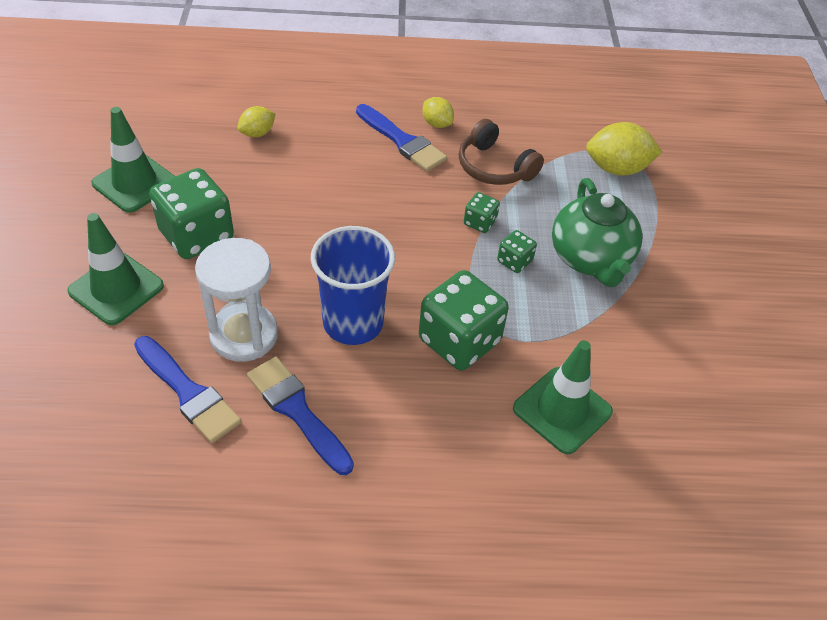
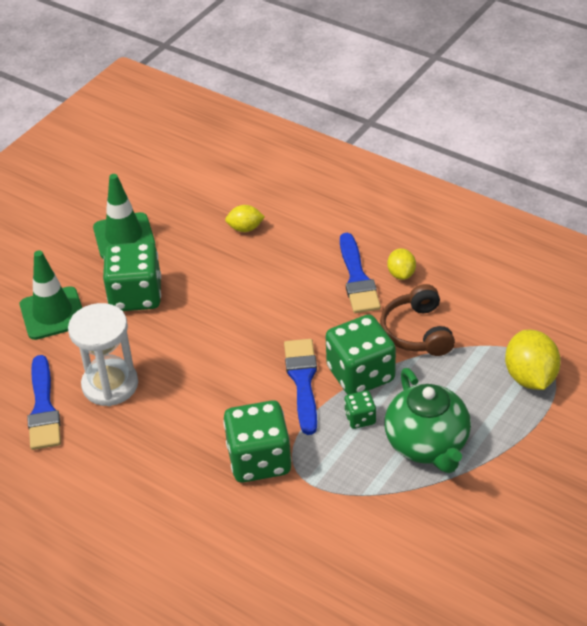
camera: 40 degrees right, 5 degrees down
(297, 411) = (102, 455): blue brush -> blue brush (302, 381)
(353, 323) = (192, 411): blue cup -> none
(480, 222) = (360, 374): green dice -> green dice, size x2.11
(562, 410) = (290, 548): green traffic cone -> none
(590, 259) = (427, 445): green teapot -> green teapot turned 45 degrees counterclockwise
(617, 169) = (530, 377): yellow lemon -> yellow lemon turned 45 degrees clockwise

